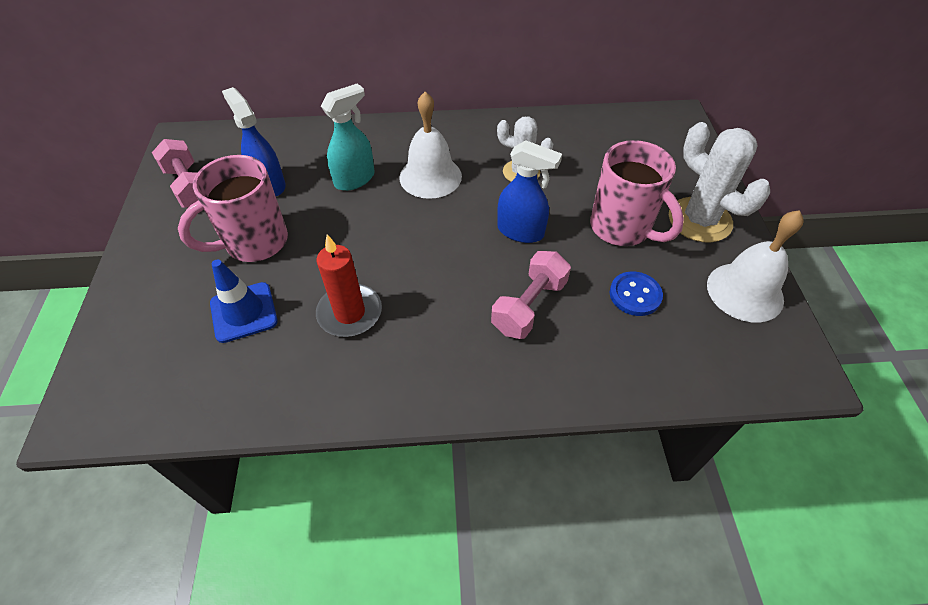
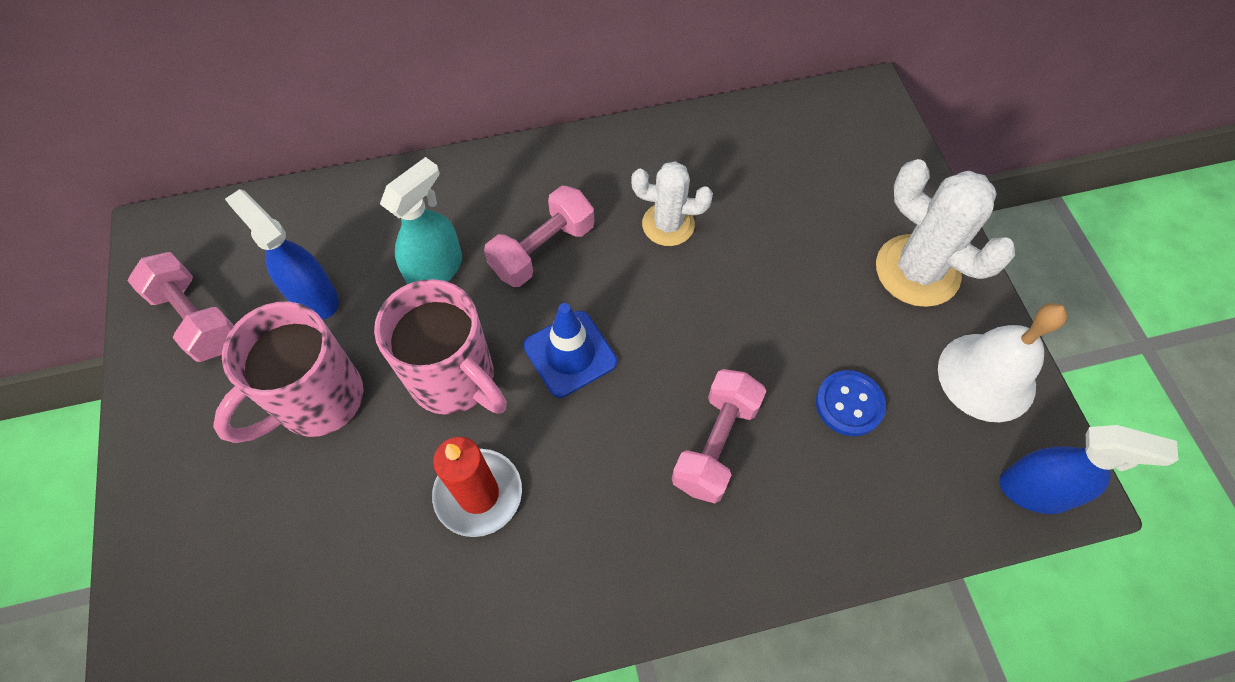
camera: 10 degrees left, 10 degrees up
(244, 312) = (331, 517): blue traffic cone -> blue traffic cone (570, 354)
(430, 176) = (543, 250): white bell -> pink dumbbell
(521, 231) = (684, 325): blue spray bottle -> blue spray bottle (1036, 490)
(622, 228) = (818, 300): pink mug -> pink mug (455, 379)

